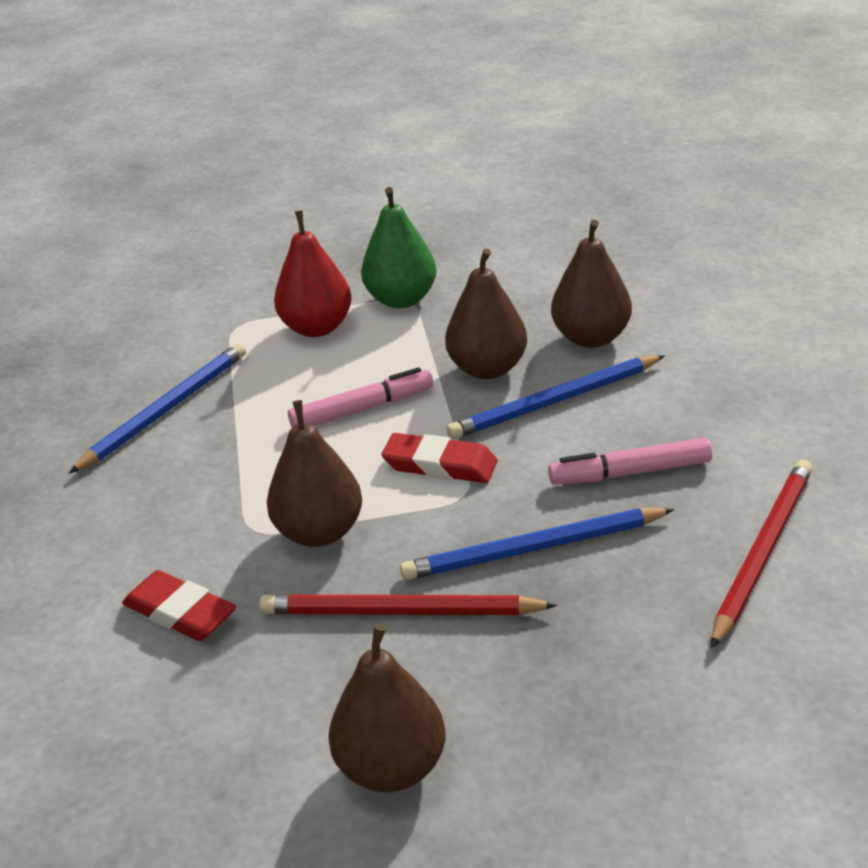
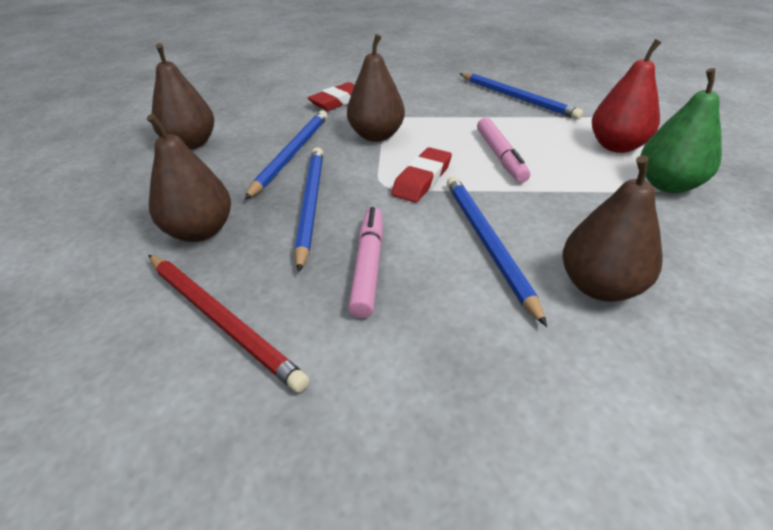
camera: 100 degrees right, 5 degrees up
(400, 612) = (292, 154): red pencil -> blue pencil
(487, 369) = (547, 215): brown pear -> brown pear (200, 231)

